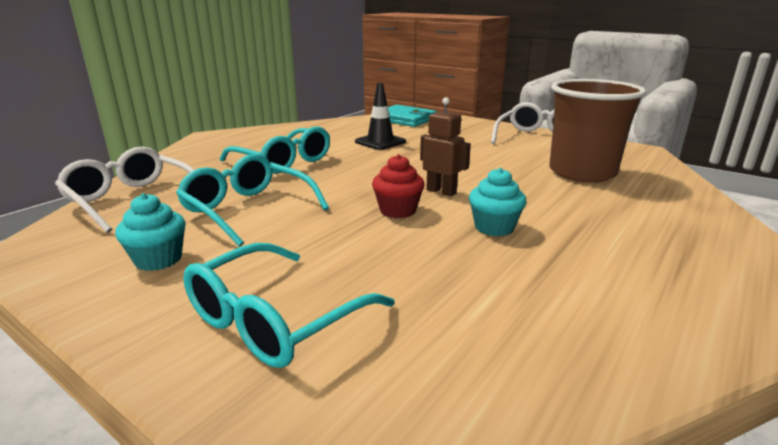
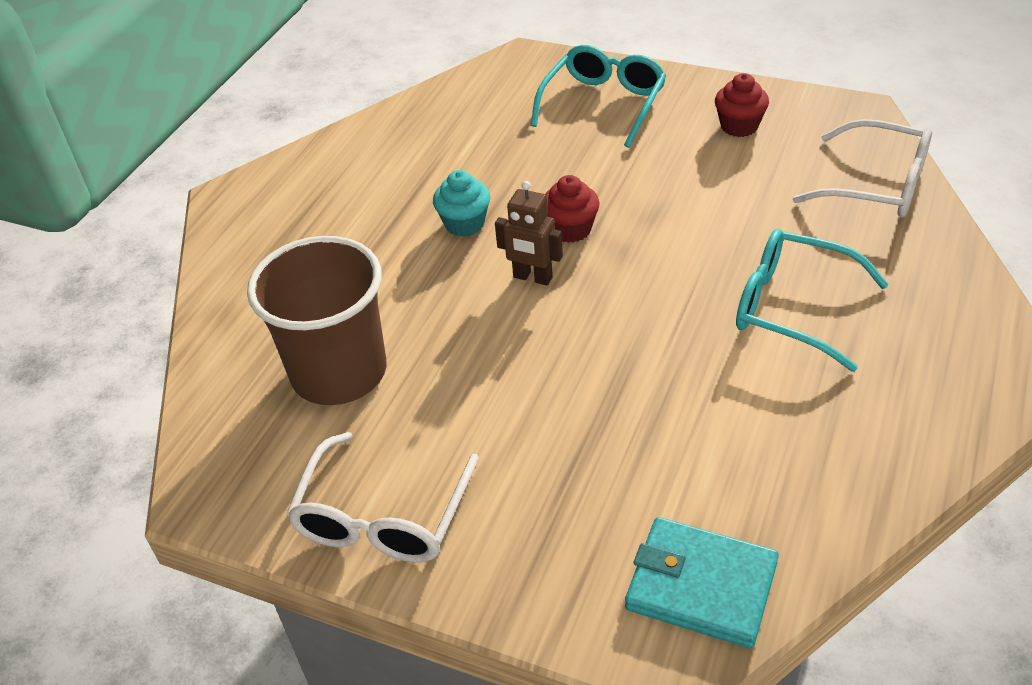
camera: 170 degrees right, 20 degrees up
(158, 259) = (739, 126): turquoise cupcake -> red cupcake
(248, 210) = (731, 197): turquoise glasses -> none
(380, 142) = (687, 422): black traffic cone -> none

